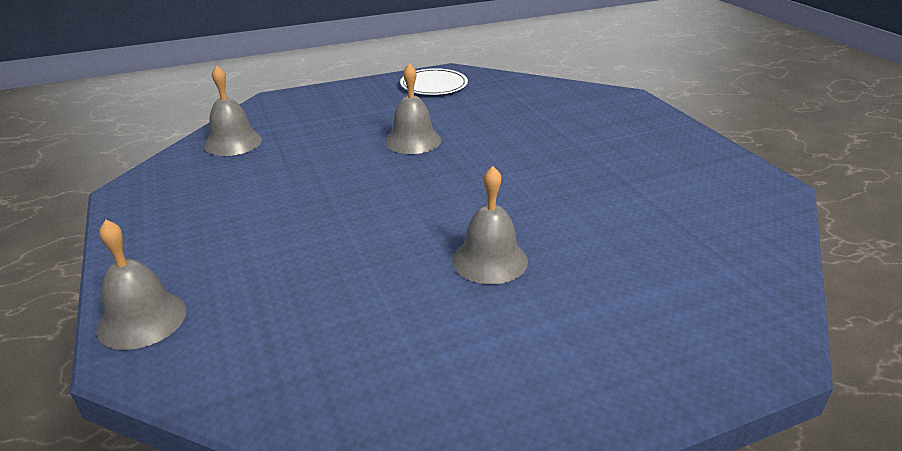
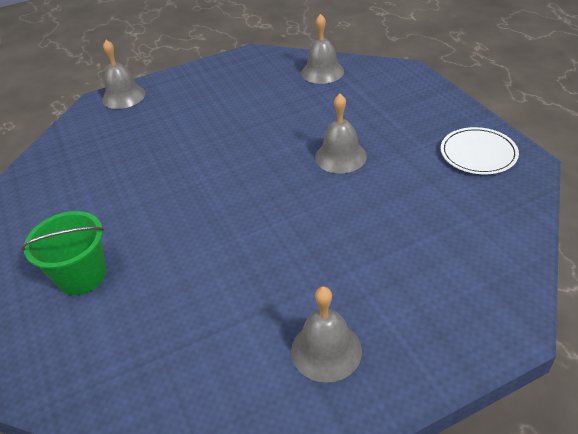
camera: 90 degrees right, 10 degrees up
(490, 260) = (153, 217): grey bell -> grey bell (326, 350)
(599, 312) = (82, 276): none -> green bucket

